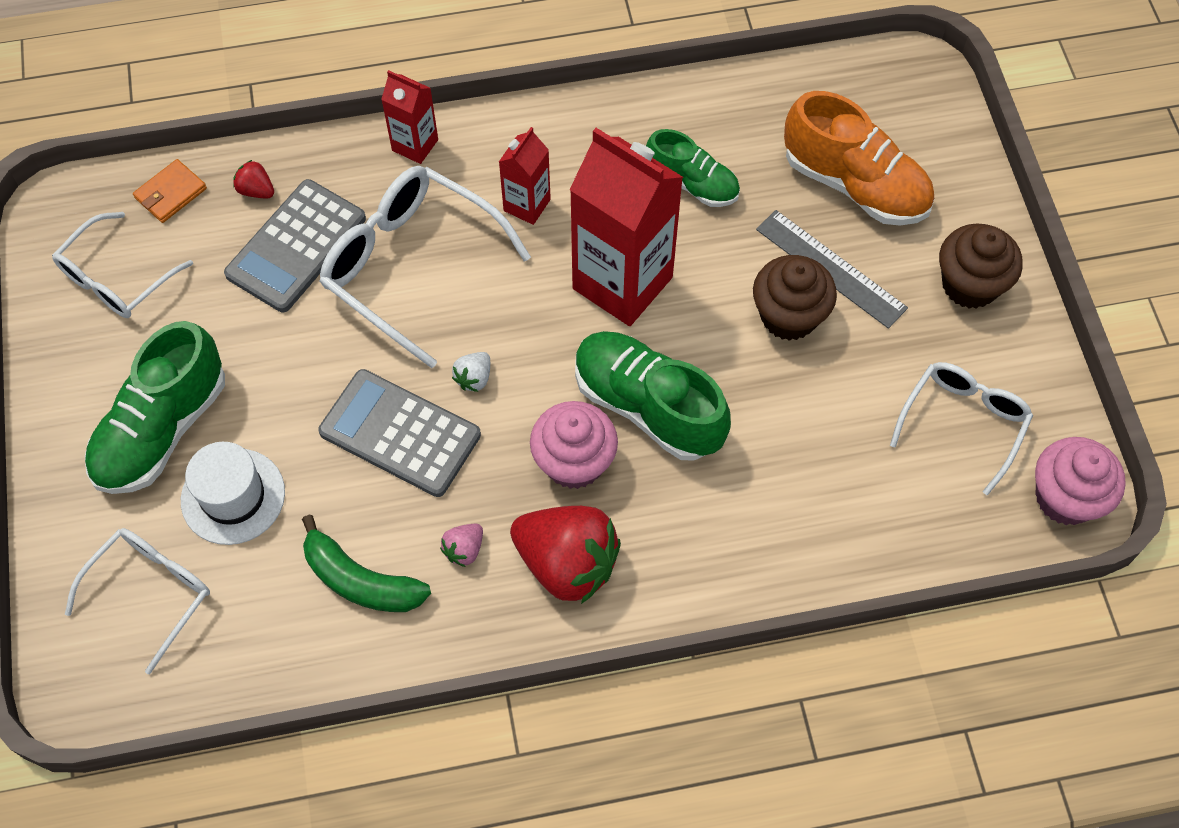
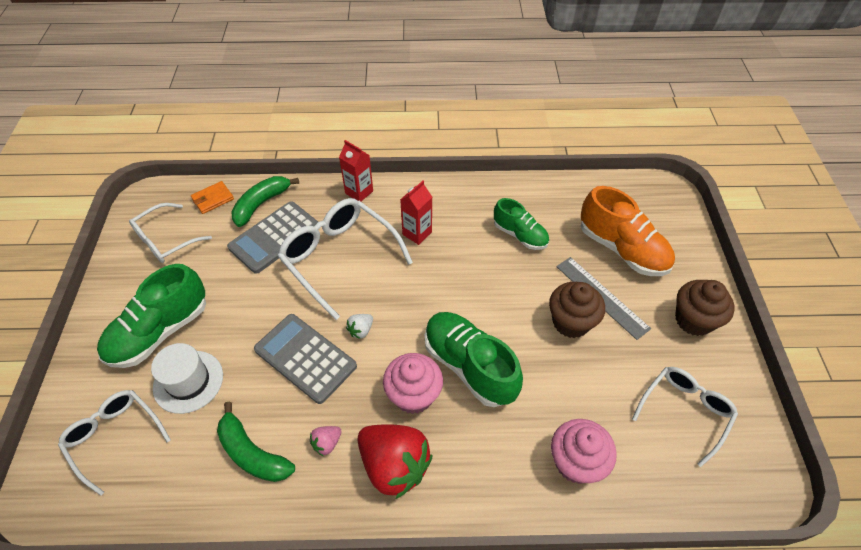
camera: 10 degrees right, 10 degrees down
(151, 592) = (114, 437): white glasses -> white glasses turned 90 degrees counterclockwise
(256, 190) = (261, 204): red strawberry -> green banana
(622, 283) = (466, 286): red carton -> none
(1065, 497) = (758, 478): pink cupcake -> pink cupcake (576, 462)

